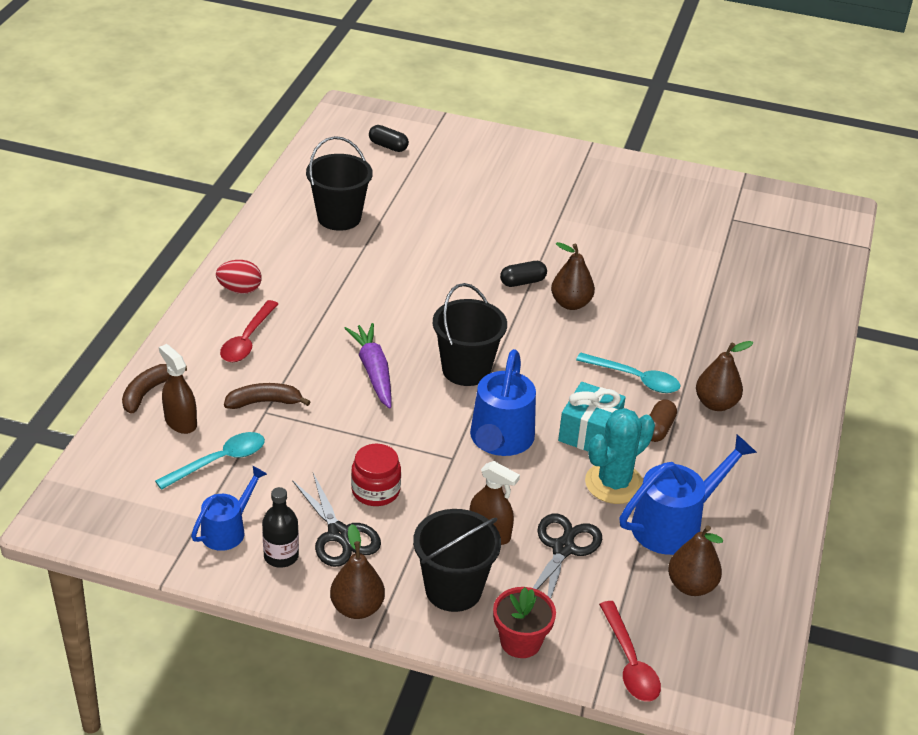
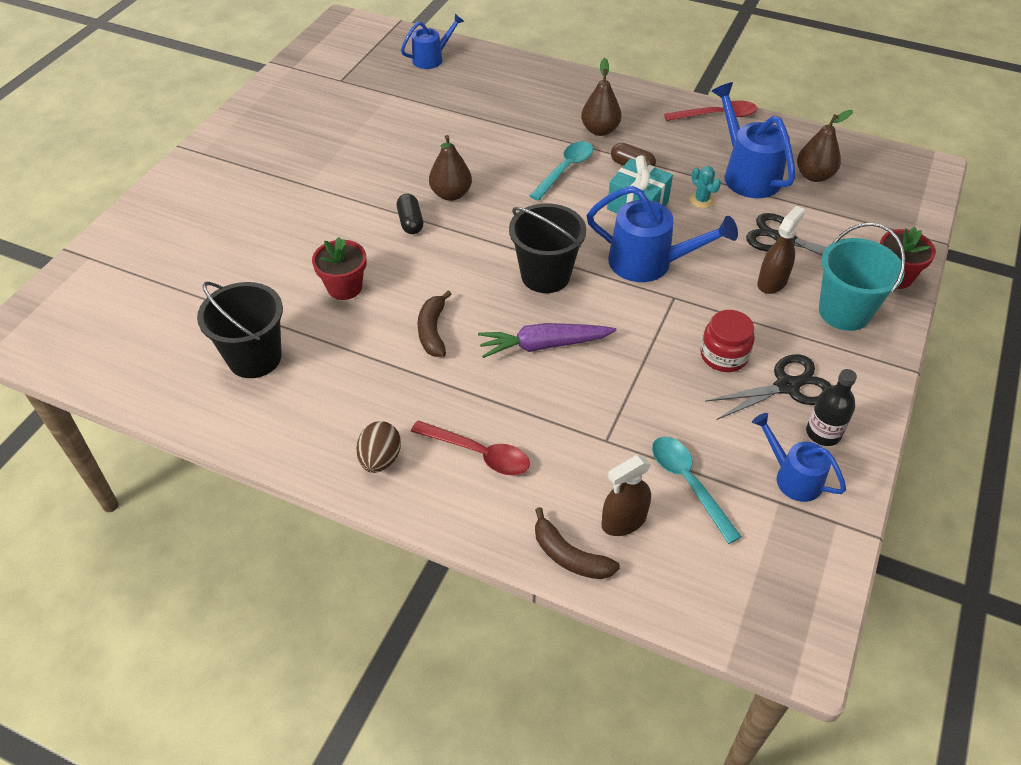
camera: 80 degrees left, 10 degrees up
(240, 290) = (380, 459): red egg -> brown egg
(264, 402) = (590, 440): brown banana -> brown banana (433, 331)
(357, 608) = (880, 379): brown pear -> none
(388, 146) = (117, 304): black capsule -> none
(427, 253) = (344, 287): none -> red flower pot
(453, 589) = (844, 312): black bucket -> turquoise bucket
(614, 483) = (701, 200): turquoise cactus -> turquoise cactus, size x0.49
(629, 662) = (901, 219): red spoon -> red spoon (716, 116)
(801, 274) = (432, 58): none -> blue watering can

